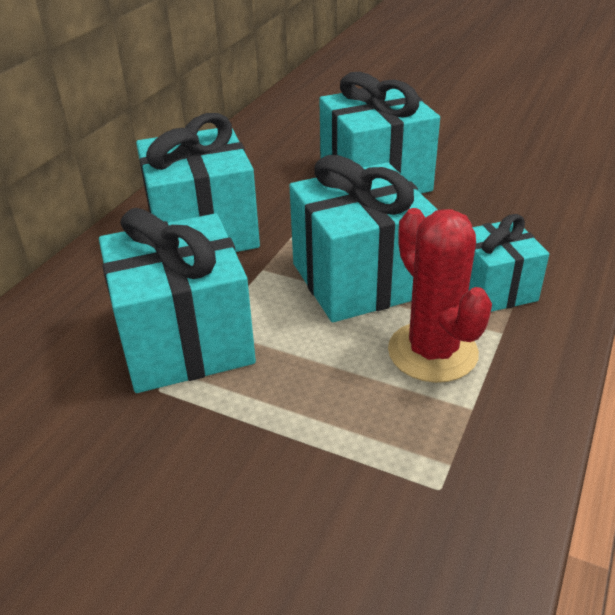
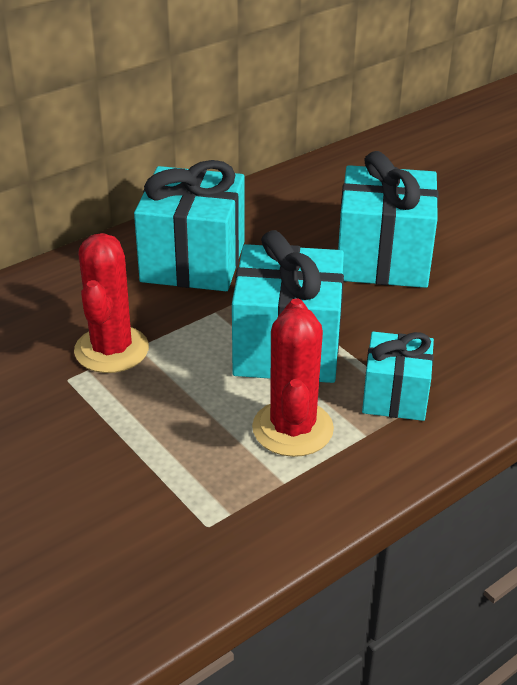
camera: 25 degrees right, 0 degrees up
(185, 341) = (111, 350): turquoise gift -> red cactus

